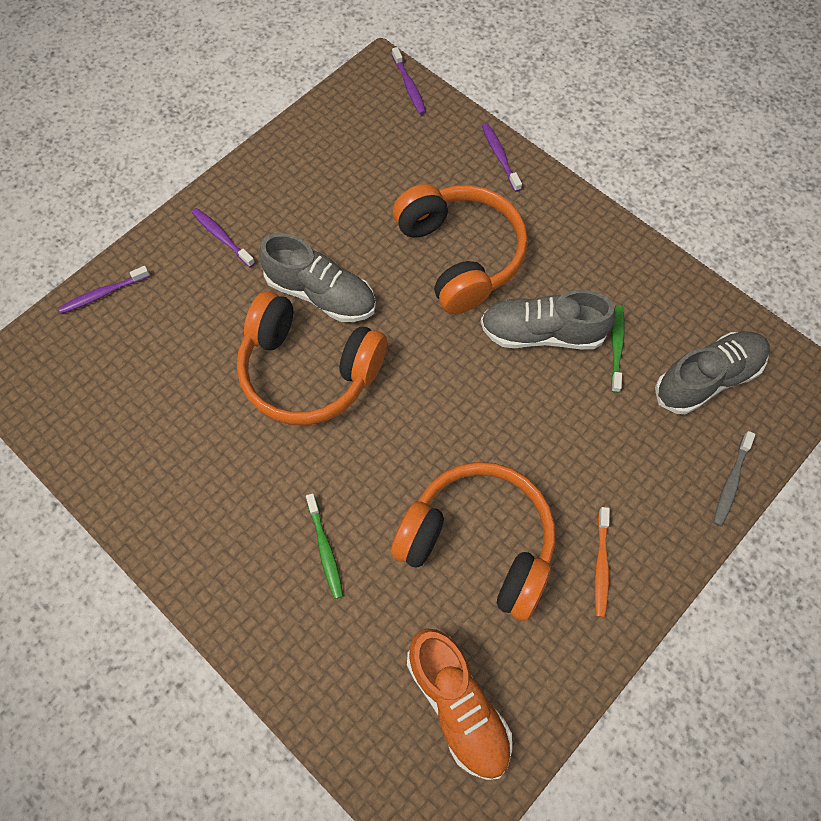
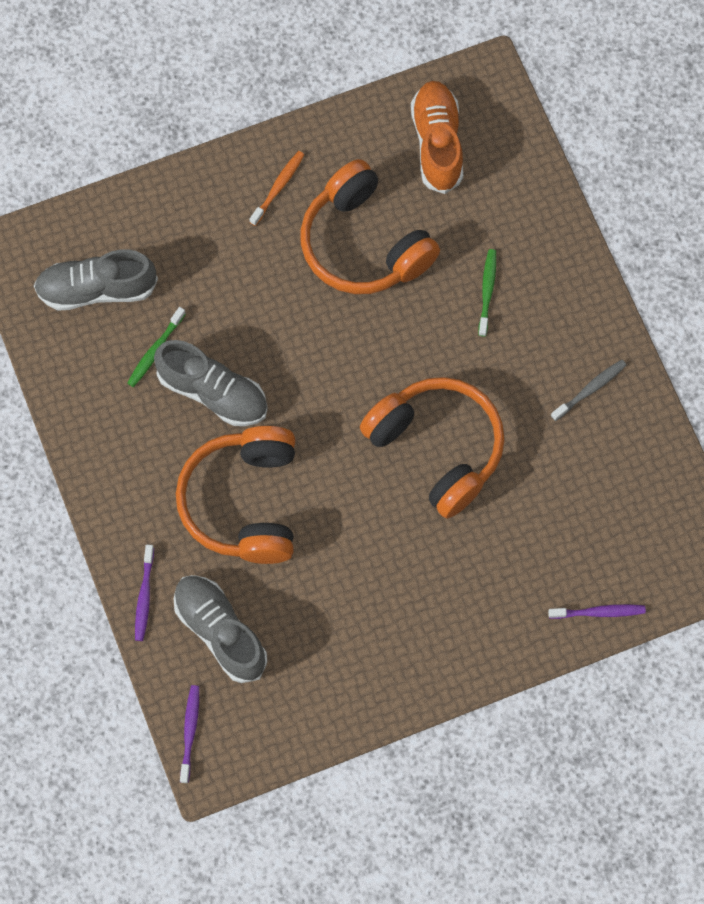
camera: 155 degrees left, 5 degrees up
(222, 237) = (464, 626): purple toothbrush -> none
(321, 294) = (393, 520): grey shoe -> grey shoe (220, 631)
(731, 482) = (136, 201): grey toothbrush -> grey toothbrush (590, 389)

